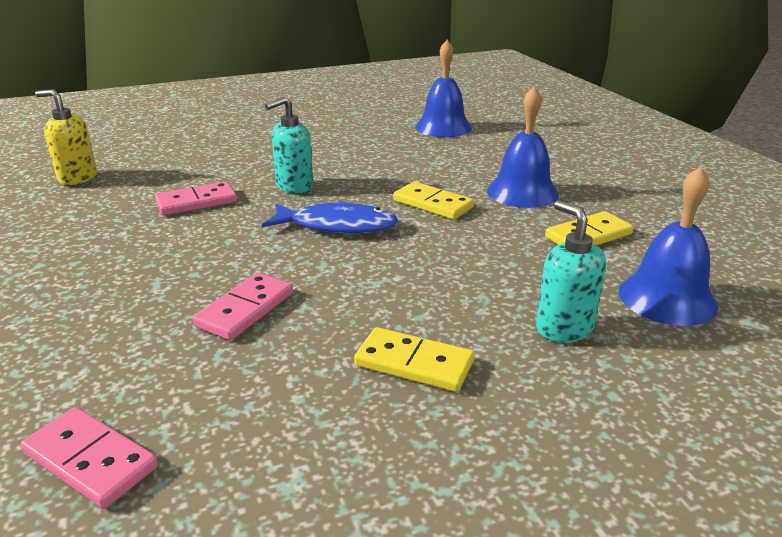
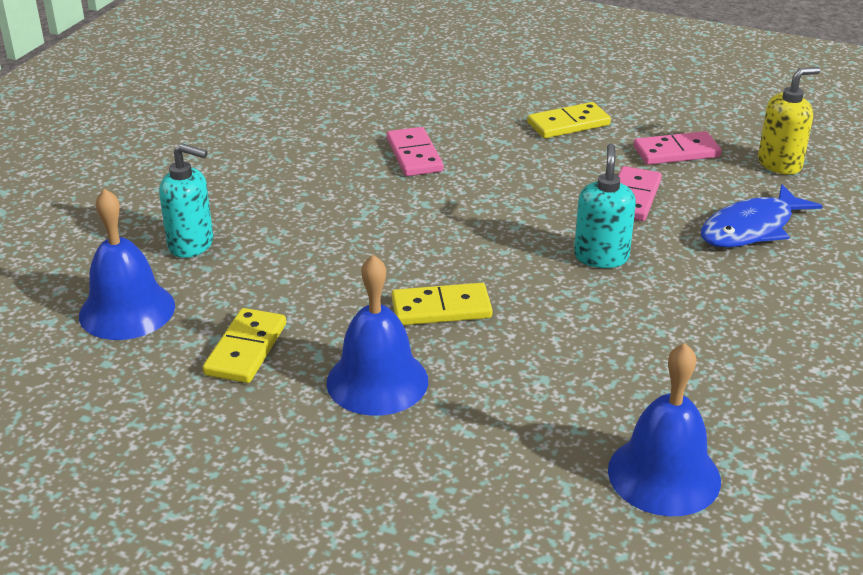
camera: 135 degrees right, 5 degrees up
(90, 460) = (354, 84): pink domino -> pink domino (676, 152)
(337, 226) = (478, 238): blue fish -> blue fish (751, 228)
(414, 363) = (265, 179): yellow domino -> yellow domino (568, 124)

